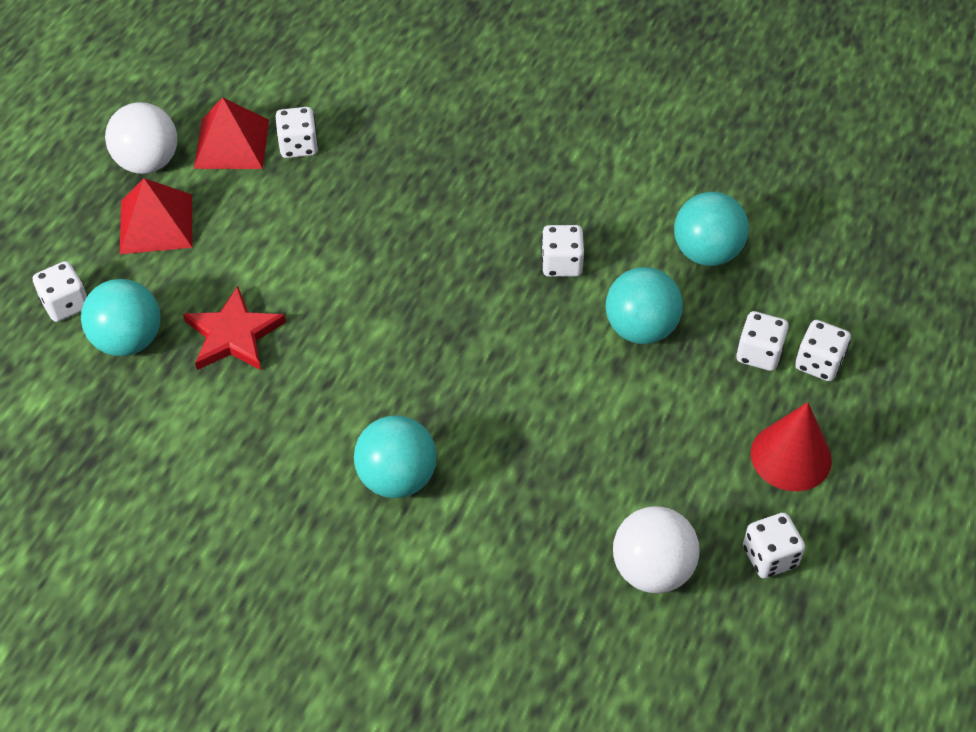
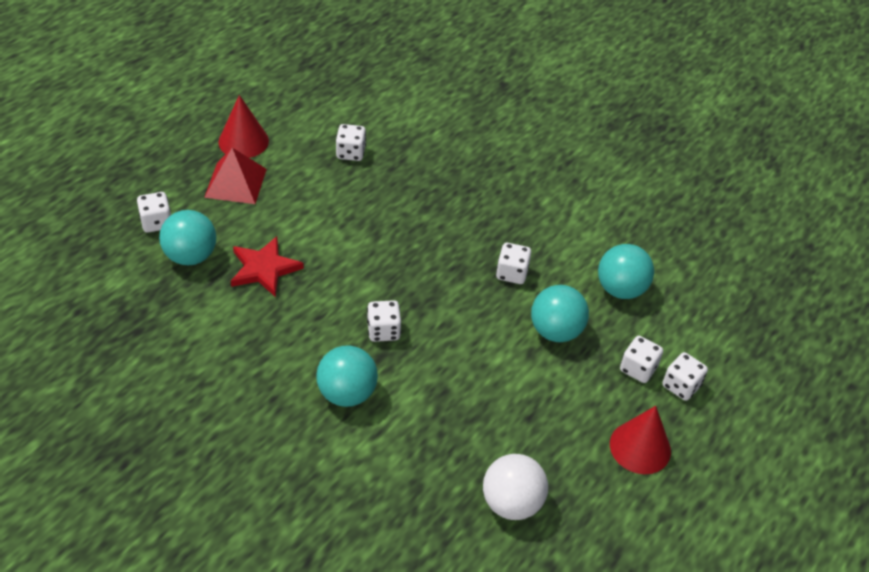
camera: 10 degrees right, 5 degrees down
(147, 162) = (243, 141): white ball -> red cone
(231, 143) = (305, 141): red pyramid -> none
(769, 557) = (602, 515): white dice -> white dice (383, 331)

